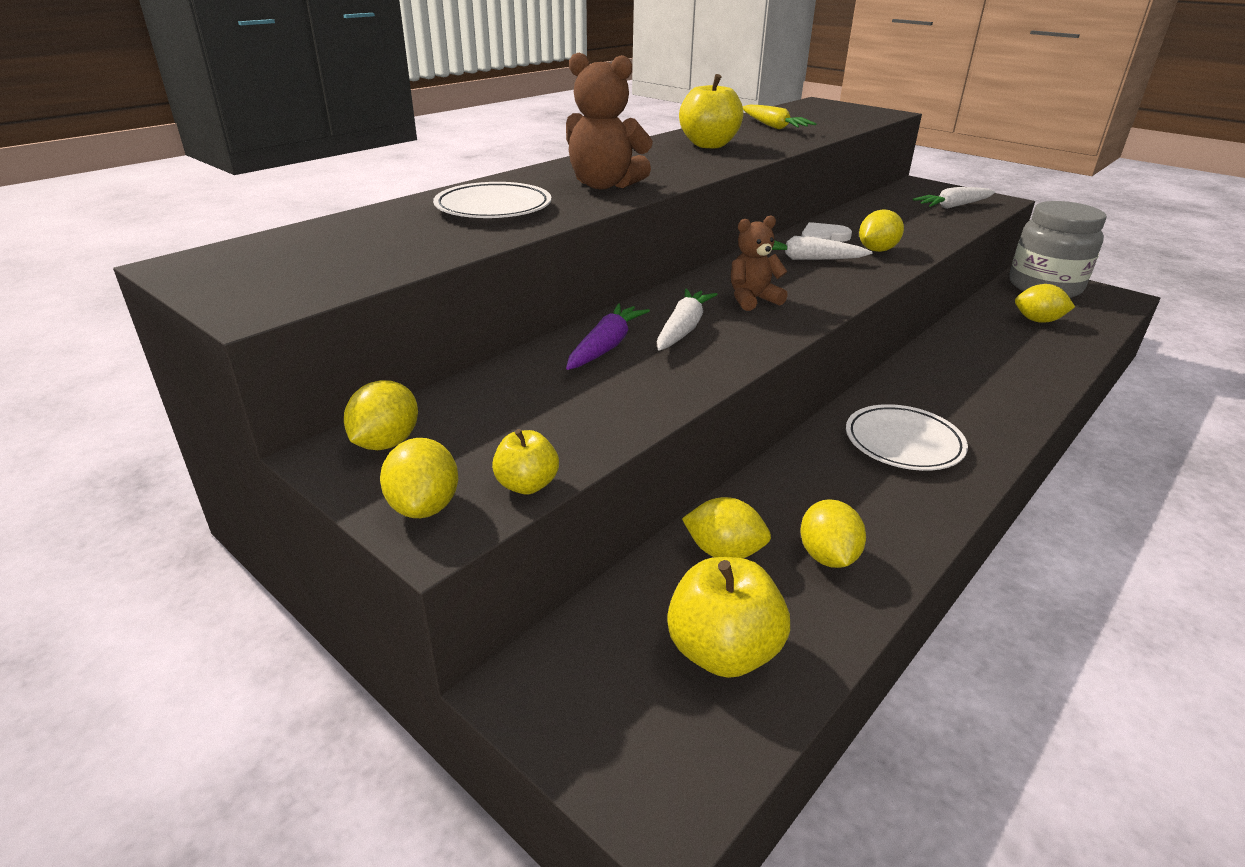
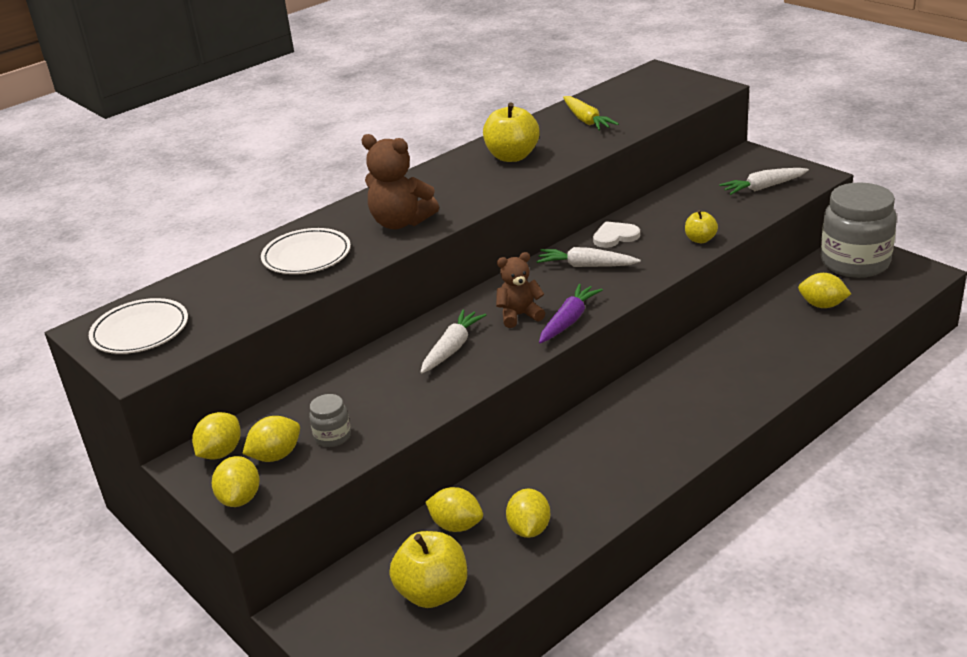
camera: 10 degrees right, 0 degrees up
(527, 485) = (306, 483): yellow apple -> yellow apple (700, 239)
(553, 424) = (332, 436): none -> grey jar
(606, 346) = (388, 367): purple carrot -> purple carrot (569, 321)
(877, 250) = (655, 252): yellow lemon -> yellow lemon (276, 456)
(903, 443) = (631, 436): white plate -> white plate (140, 331)

